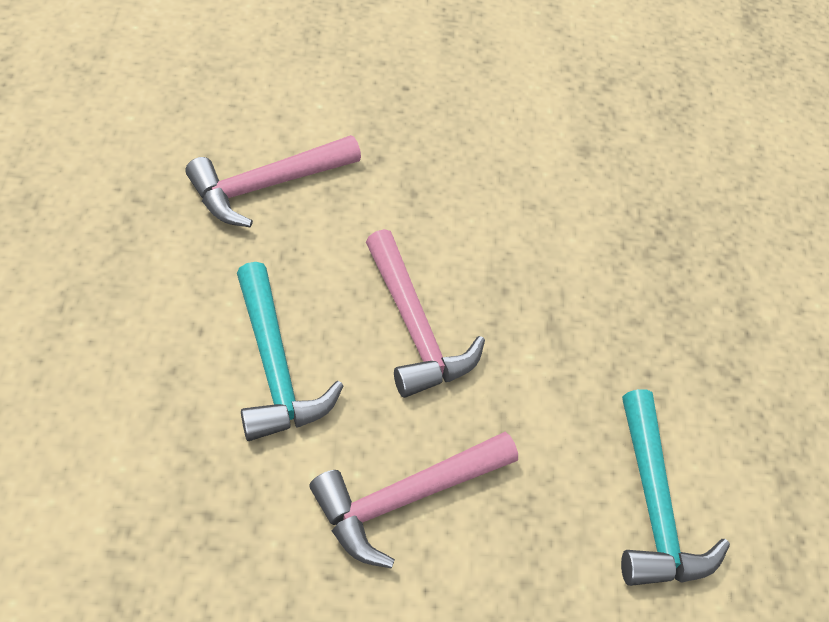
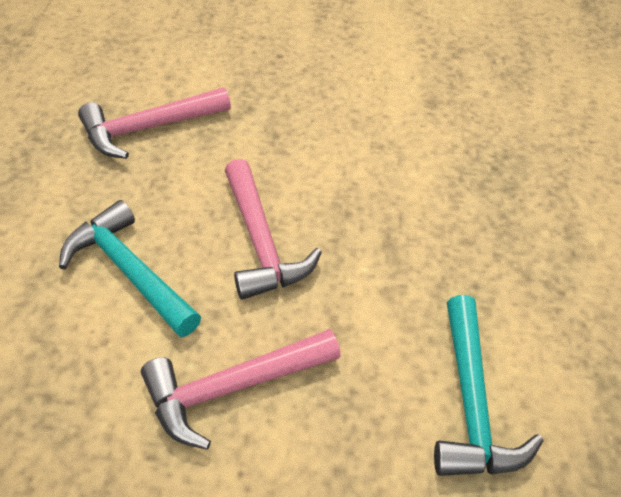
camera: 10 degrees right, 5 degrees down
(274, 366) = (130, 271): turquoise hammer -> turquoise hammer turned 150 degrees clockwise

